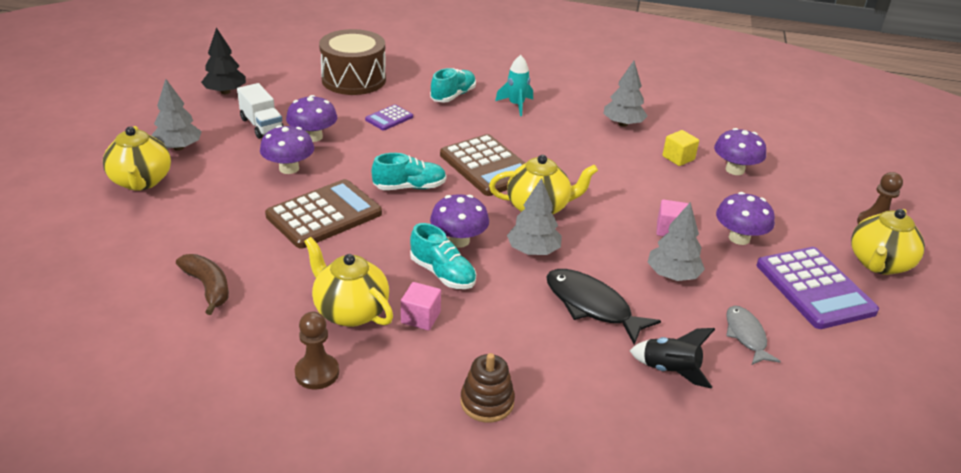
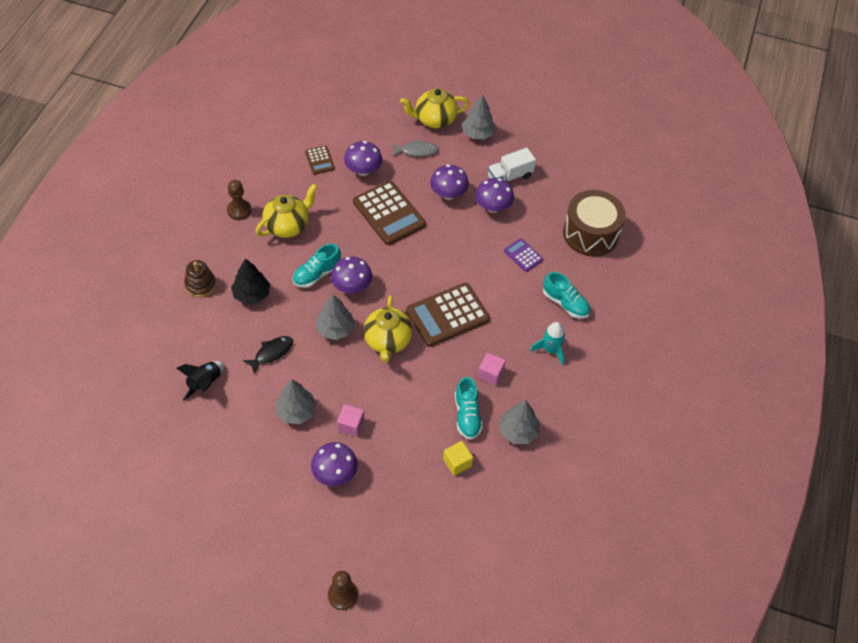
camera: 95 degrees right, 20 degrees up
(208, 287) = (320, 160): brown banana -> brown calculator
(225, 92) = (562, 153): black tree -> black tree (251, 294)
(409, 187) = (420, 263): turquoise shoe -> turquoise shoe (467, 415)
(420, 317) = (276, 259): pink cube -> pink cube (490, 374)
(592, 306) = (271, 353): black fish -> black fish, size x0.64
(735, 170) = (435, 505): purple mushroom -> purple mushroom (363, 170)
(746, 335) = (226, 439): grey fish -> grey fish (417, 151)
(814, 288) = (267, 506): purple calculator -> none
(878, 264) = (289, 571): yellow teapot -> none

